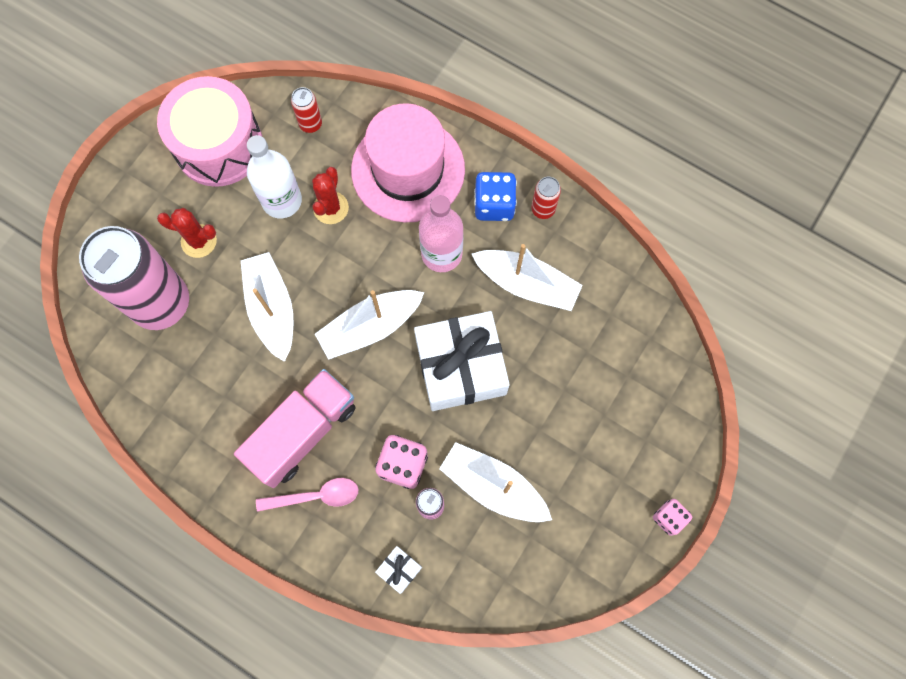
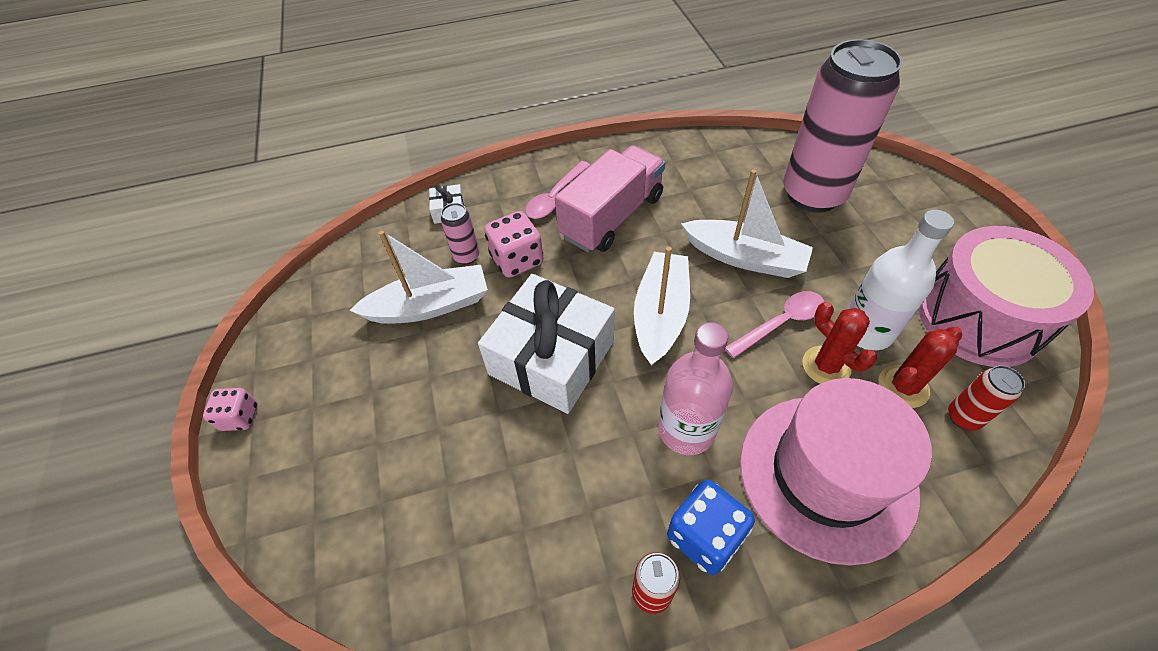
camera: 135 degrees right, 20 degrees down
(199, 241) = (862, 246): red cactus -> red cactus (903, 387)
(302, 432) = (612, 217): pink truck -> pink truck turned 135 degrees counterclockwise
(316, 251) = (781, 323): none -> pink spoon
(527, 284) = (575, 488): white boat -> none

